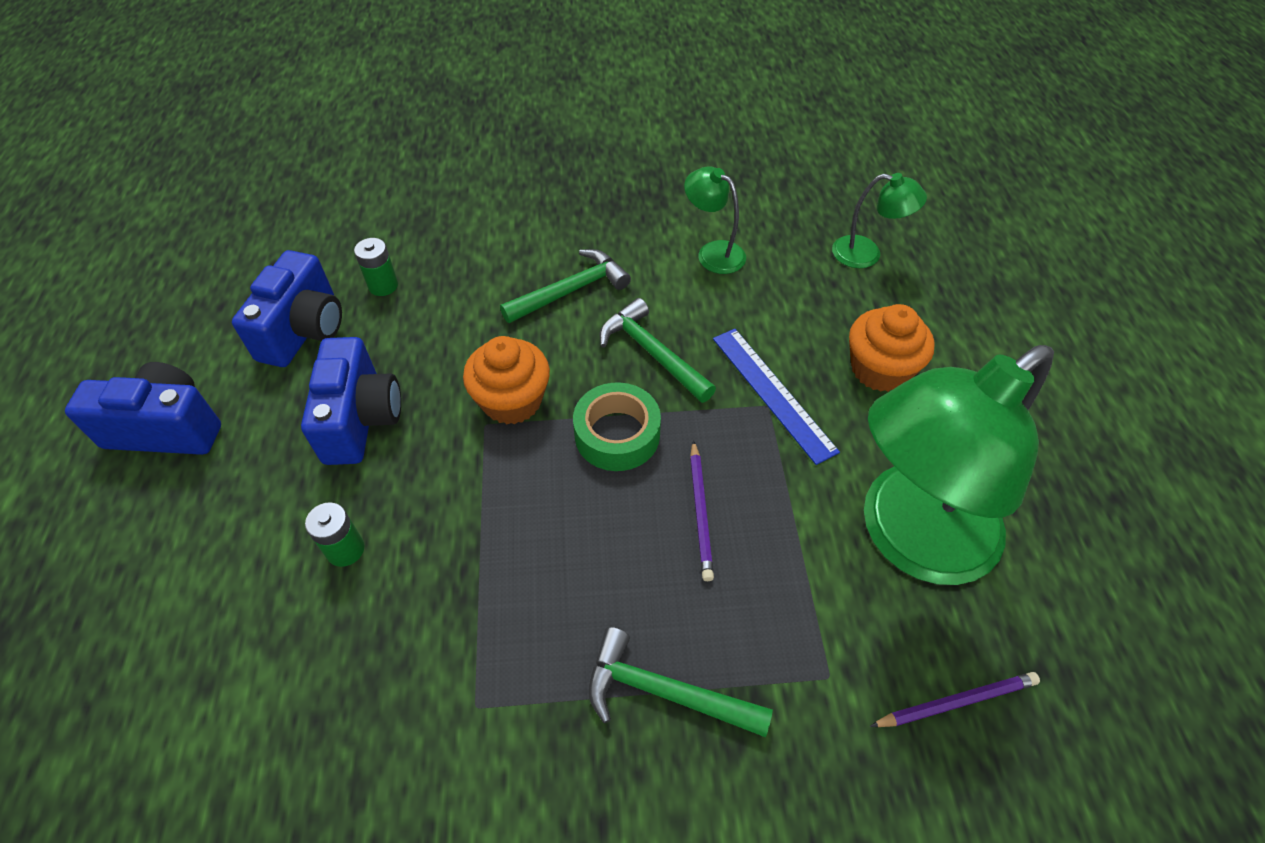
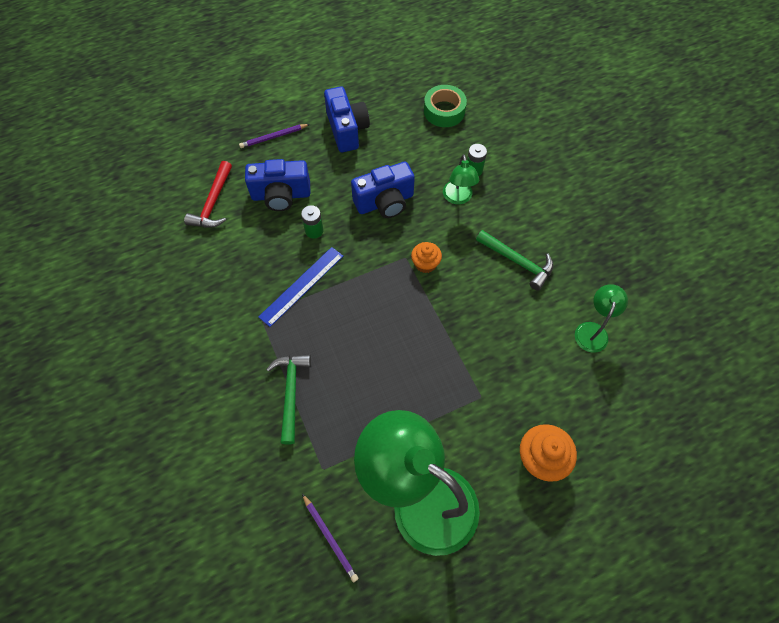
camera: 70 degrees right, 10 degrees up
(142, 737) = (213, 203): none -> red hammer
(304, 330) = (427, 151): blue camera -> blue camera (281, 195)
(512, 401) = (425, 263): orange cupcake -> orange cupcake, size x0.64
(617, 434) = (425, 322): green tape -> green tape (444, 111)
(652, 353) = (491, 322): green hammer -> none
(700, 511) = (394, 380): purple pencil -> purple pencil (274, 137)
(772, 393) = (492, 397): blue ruler -> blue ruler (302, 286)
(866, 254) = (646, 430): green lamp -> green lamp (458, 198)

